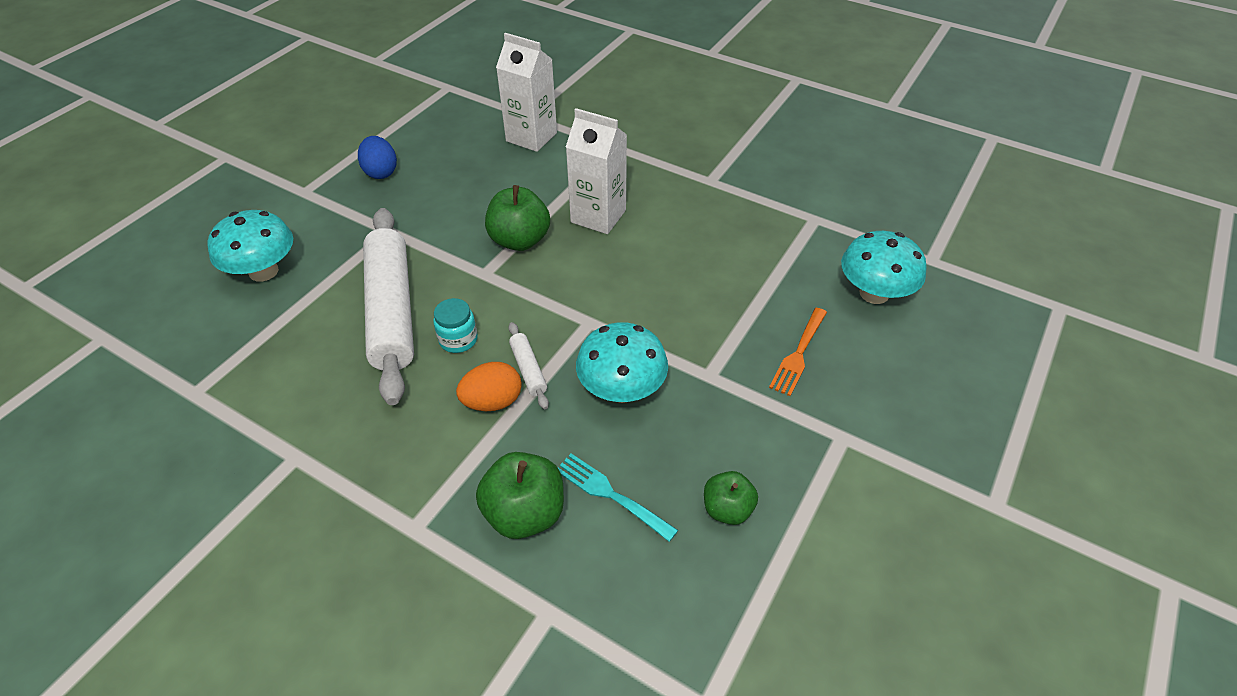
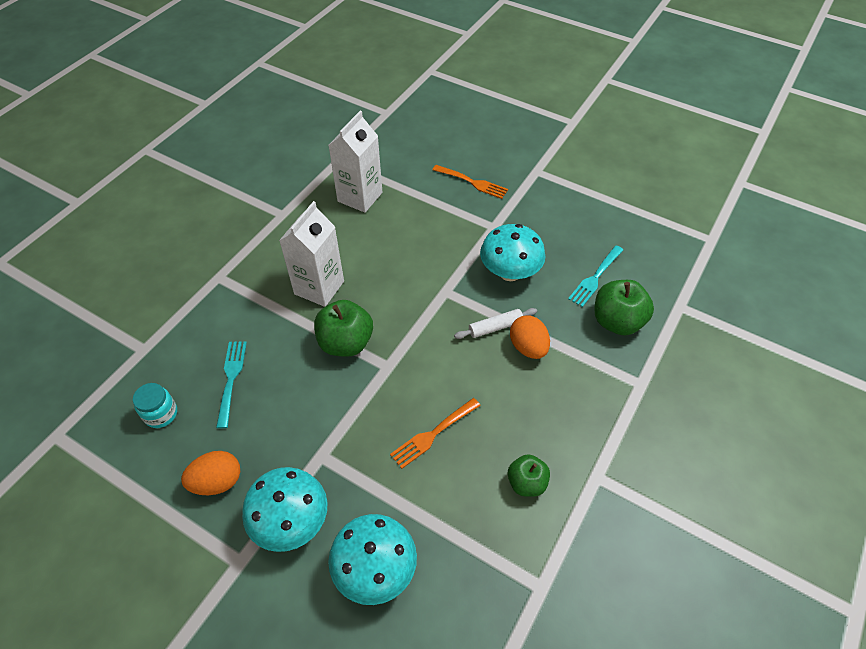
camera: 90 degrees left, 5 degrees up
(381, 172) = (217, 481): blue egg -> orange egg
(391, 311) = (433, 433): white rolling pin -> orange fork
(458, 339) = (466, 377): turquoise jar -> turquoise jar (161, 414)
(485, 168) = (231, 380): none -> turquoise fork
(531, 137) = (185, 344): white carton -> white carton (360, 197)
(727, 509) = (595, 224): green apple -> green apple (526, 483)
(874, 293) = (417, 142): turquoise mushroom -> turquoise mushroom (291, 521)

